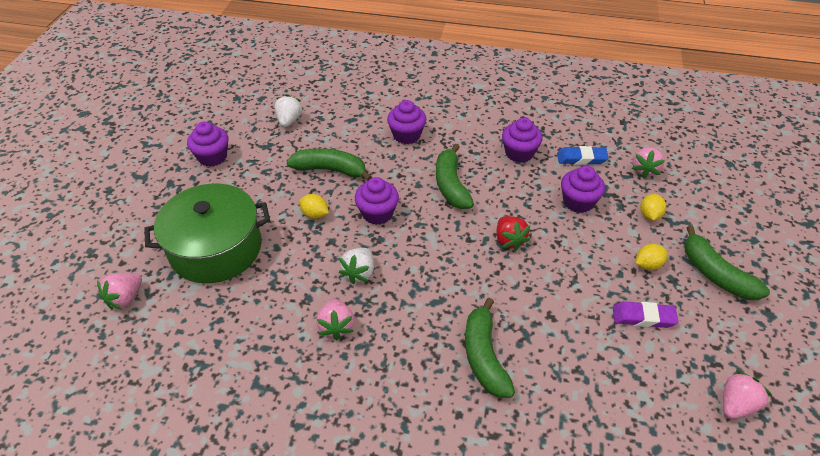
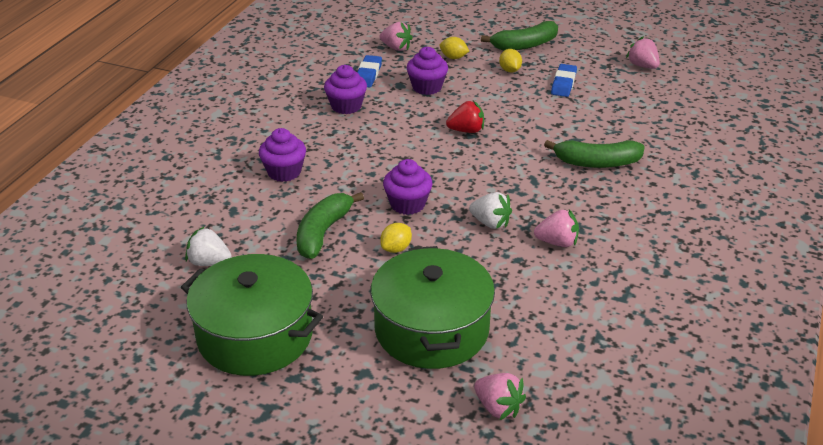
camera: 80 degrees left, 10 degrees down
(212, 157) = (255, 335): purple cupcake -> green pot
(451, 185) = (379, 153): green banana -> none
(643, 317) = (563, 84): purple eraser -> blue eraser

